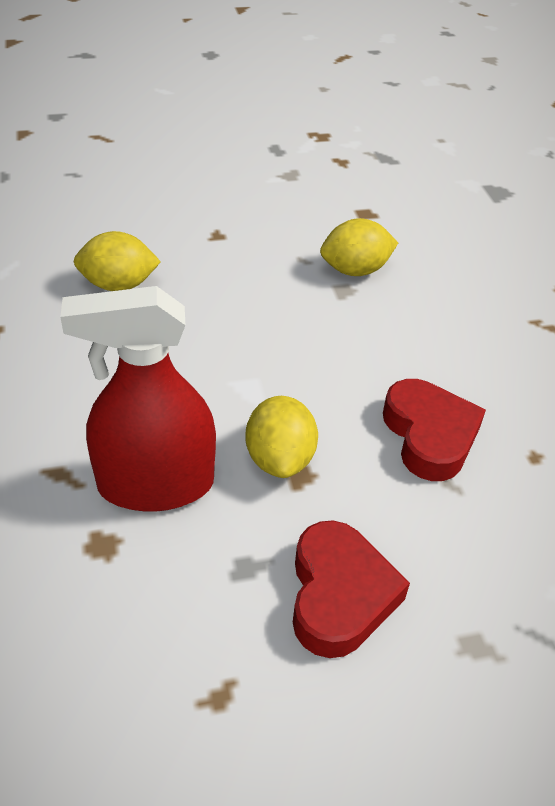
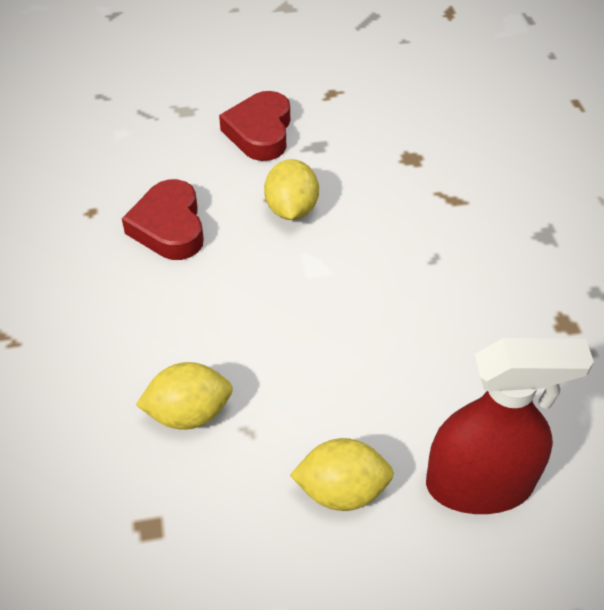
camera: 175 degrees left, 5 degrees up
(118, 285) = (457, 385): yellow lemon -> yellow lemon (342, 490)
(155, 485) = (382, 192): red spray bottle -> red spray bottle (479, 484)

